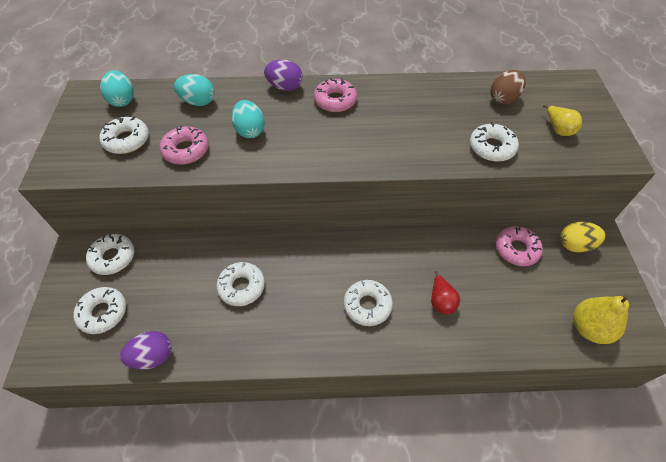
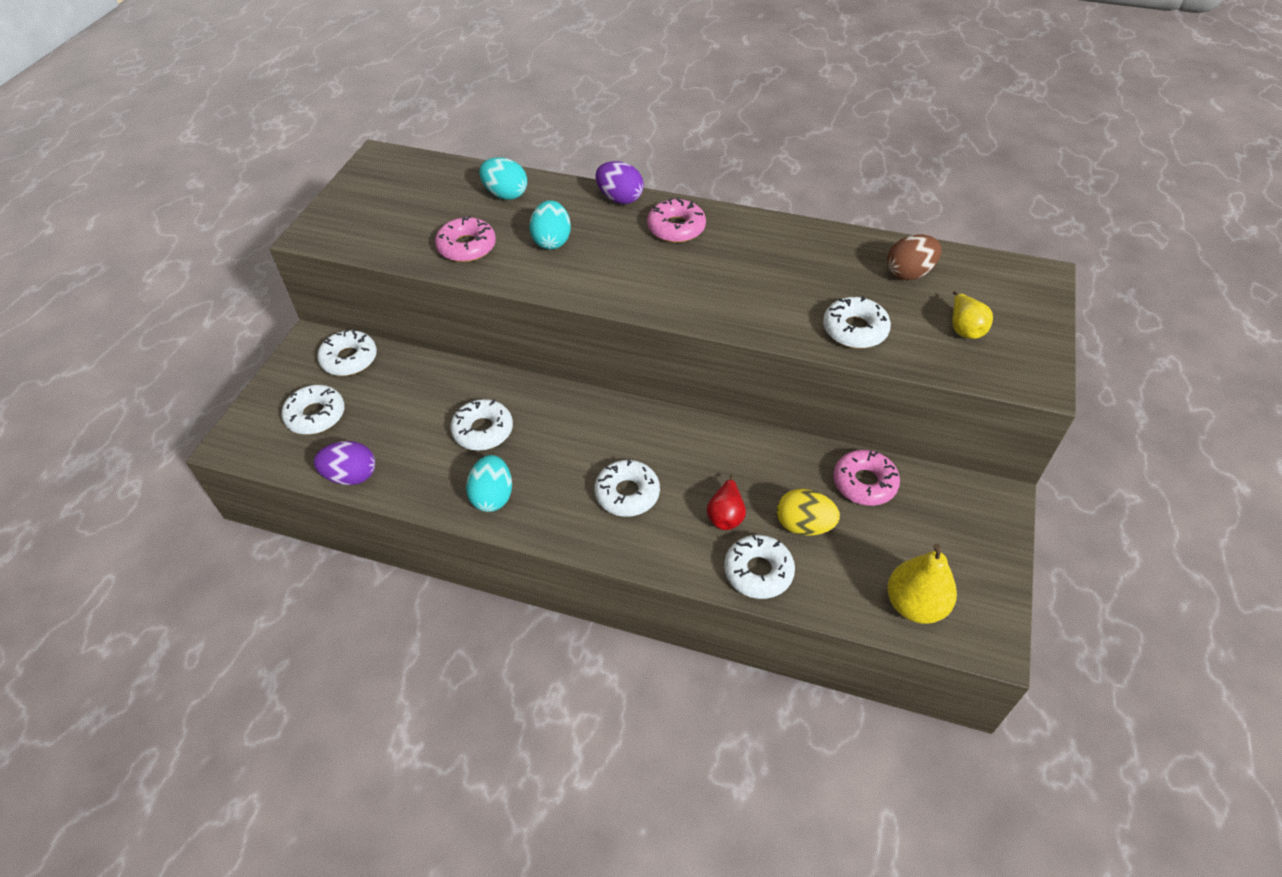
camera: 20 degrees right, 5 degrees down
(122, 100) = (419, 174): turquoise egg -> turquoise egg (492, 496)
(127, 140) = (405, 221): white donut -> white donut (758, 571)
(575, 245) = (954, 500): yellow egg -> yellow egg (804, 525)

